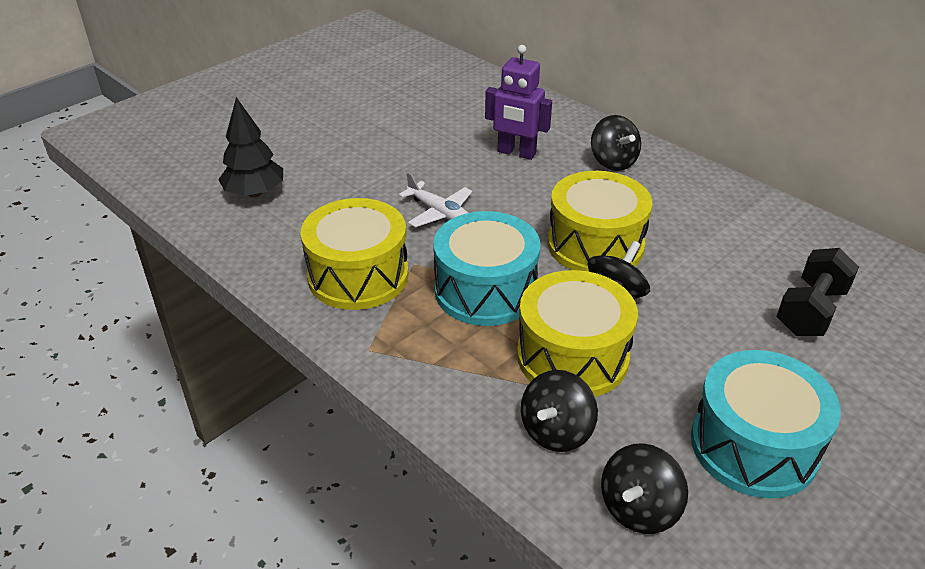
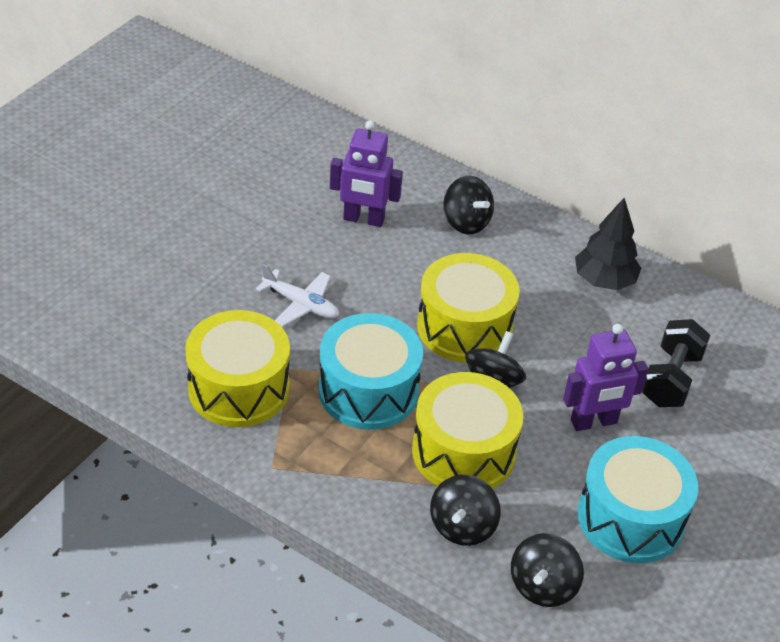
camera: 15 degrees left, 5 degrees up
(255, 193) = (97, 298): black tree -> black tree (604, 281)
(720, 343) = (594, 422): none -> purple robot

